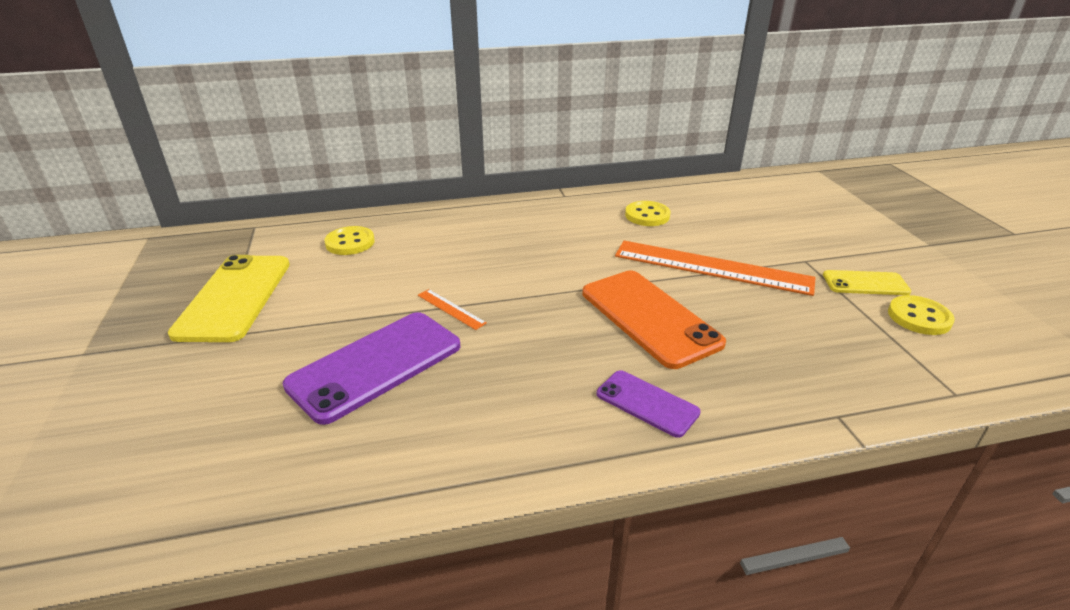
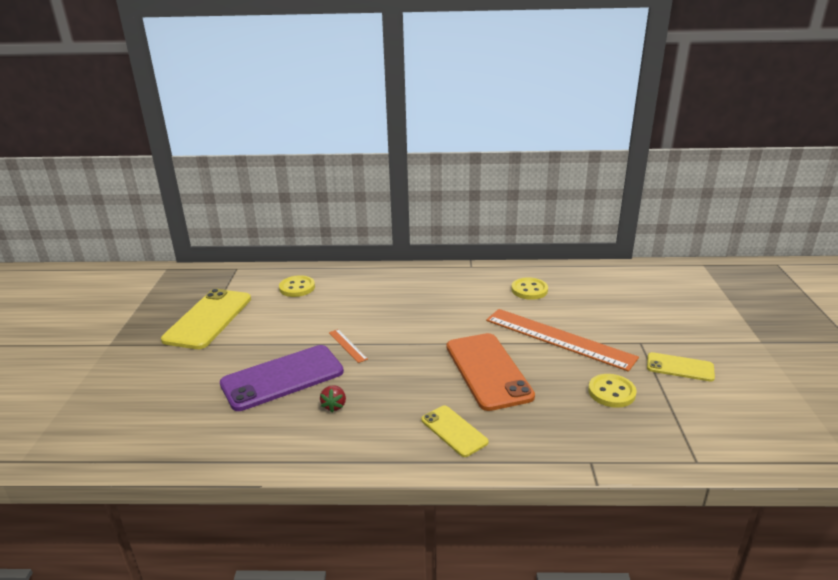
camera: 15 degrees right, 5 degrees down
(467, 394) = (334, 406): none -> red strawberry
(647, 403) = (454, 431): purple phone -> yellow phone
(919, 317) = (707, 400): yellow button -> yellow button (611, 392)

